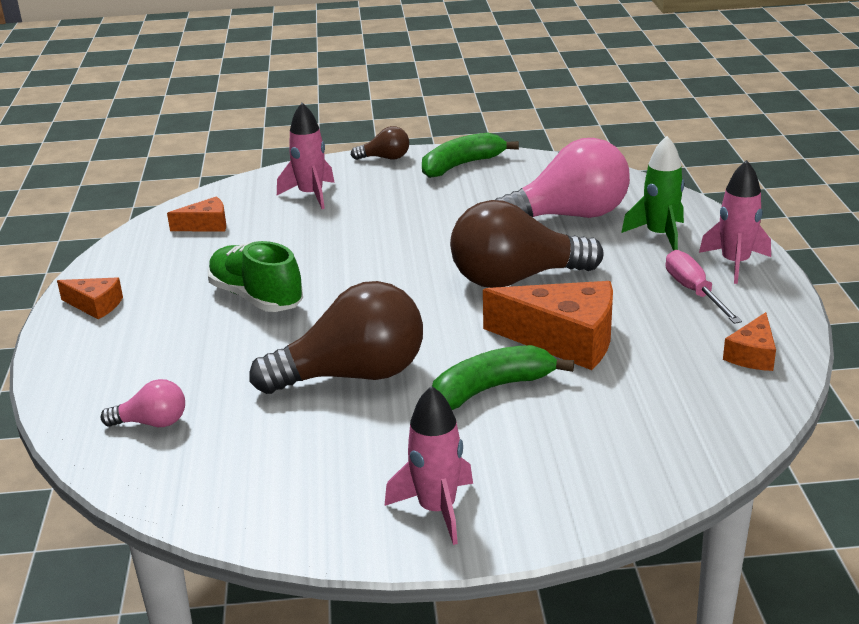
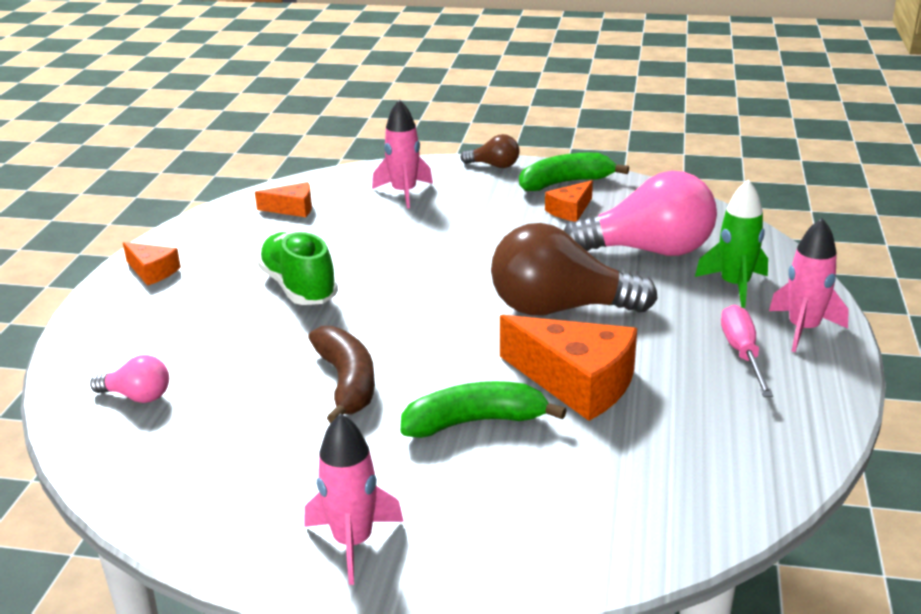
camera: 15 degrees right, 0 degrees up
(353, 375) = (346, 382): brown light bulb -> brown banana
(752, 355) = (773, 435): orange cheese -> orange cheese (570, 210)

